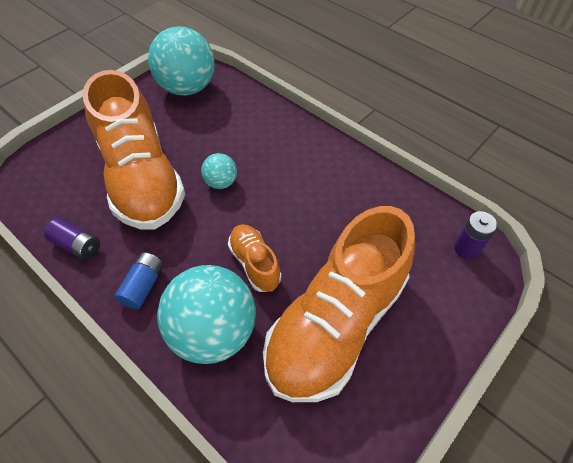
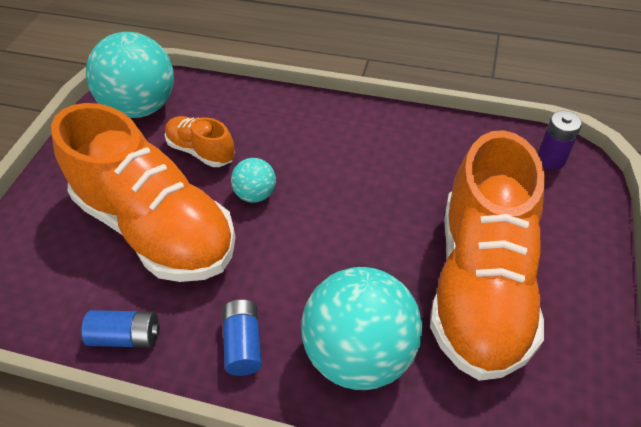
camera: 25 degrees left, 5 degrees down
(77, 245) = (126, 337): purple battery -> blue battery
(254, 263) = (354, 263): orange shoe -> orange shoe (201, 151)

